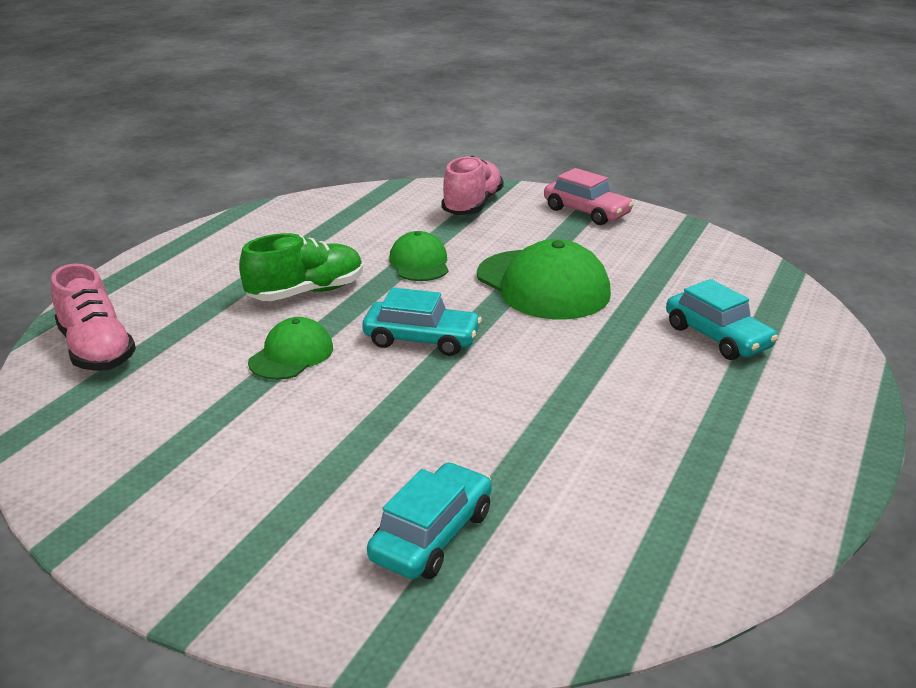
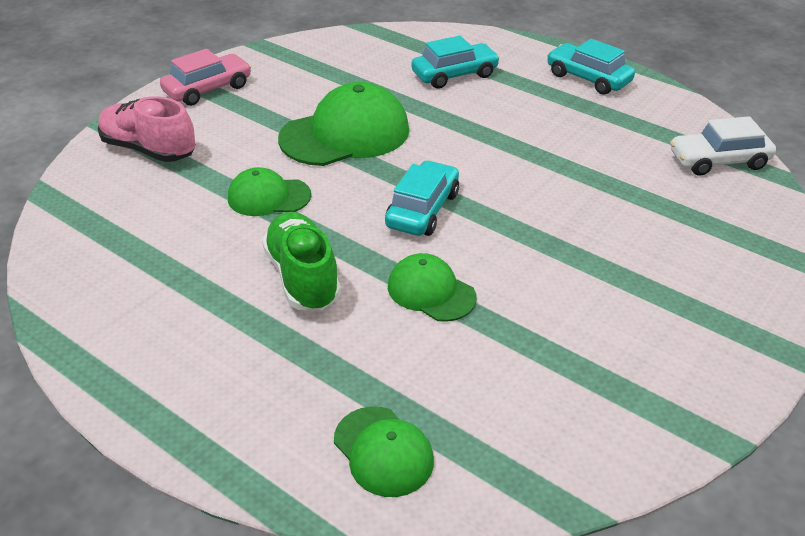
camera: 80 degrees left, 10 degrees up
(96, 350) = (383, 451): pink shoe -> green cap
(432, 535) = (690, 230): turquoise car -> turquoise car (588, 78)
(623, 575) = (718, 161): none -> white car

